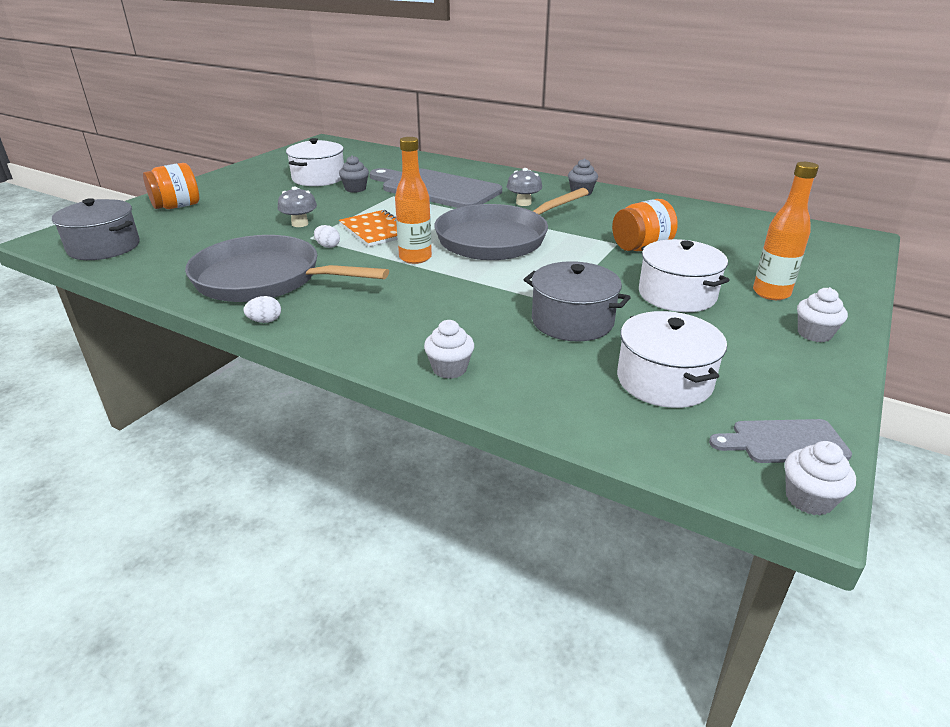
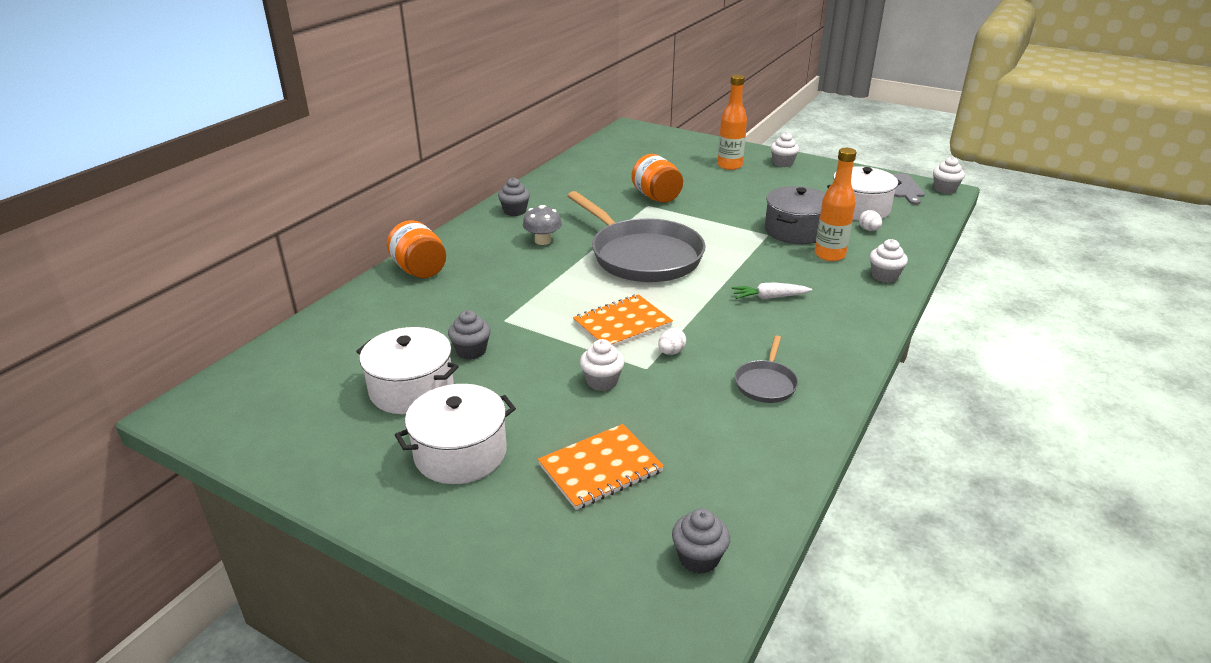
camera: 90 degrees left, 0 degrees up
(104, 247) = (698, 558): grey pot -> grey cupcake
(177, 206) = (522, 522): orange jar -> orange jar (419, 270)
(206, 223) = (600, 468): none -> orange notebook
(265, 279) = (766, 383): grey pan -> grey pan, size x0.44
(265, 321) = (853, 368): white egg -> white egg (869, 230)
(300, 224) = (602, 381): grey mushroom -> white cupcake
(408, 292) = (769, 297): none -> white carrot
(415, 258) = (694, 297): orange bottle -> orange bottle (829, 255)
(436, 189) = (485, 291): grey cutting board -> none
(677, 295) = (741, 193): white pot -> white pot (460, 453)

